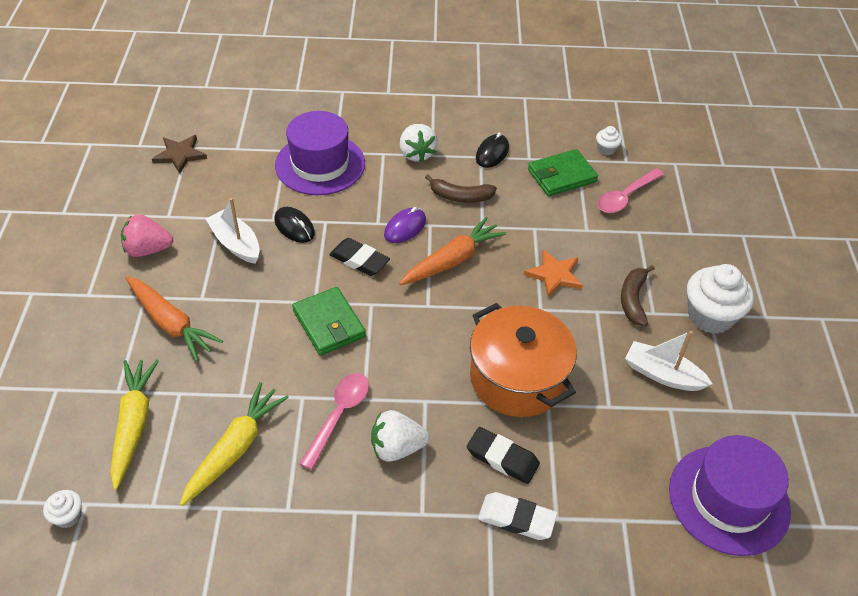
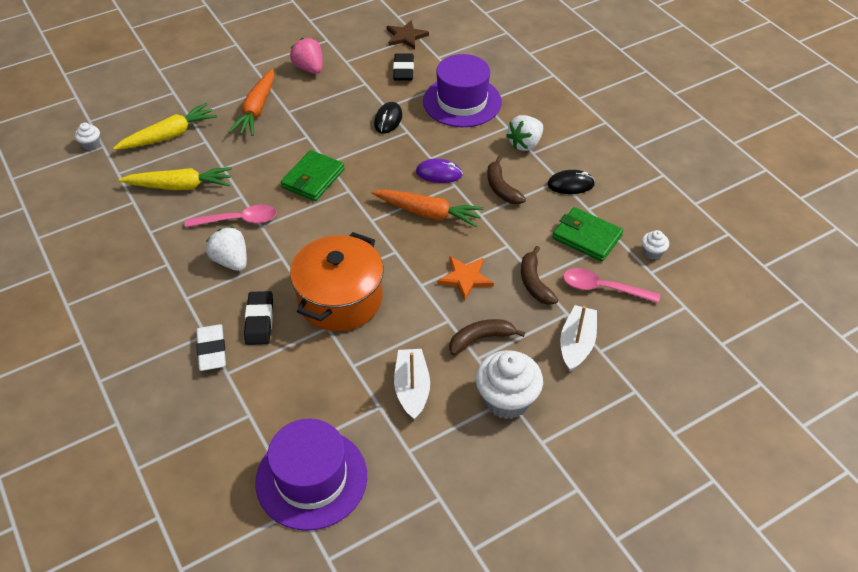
camera: 60 degrees right, 0 degrees up
(236, 243) = (348, 101): white boat -> white boat (576, 344)
(359, 260) = (385, 165): black eraser -> black eraser (403, 70)
(591, 233) = (534, 283): none -> brown banana

